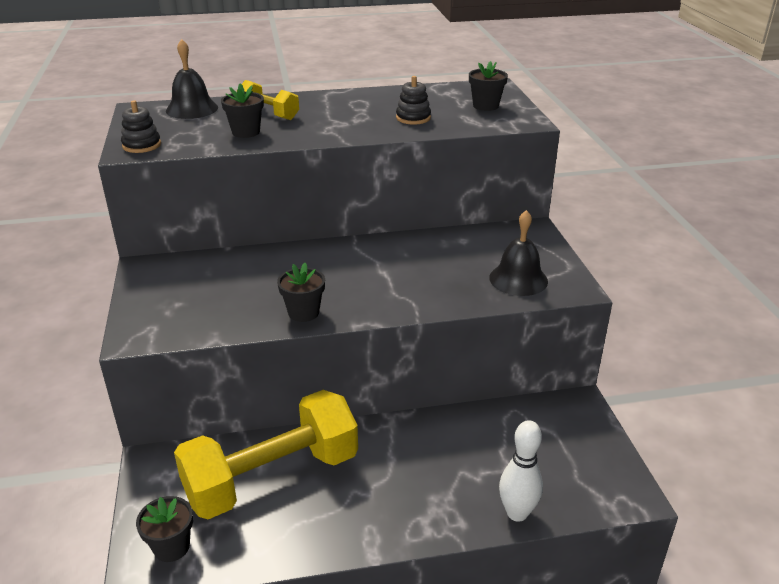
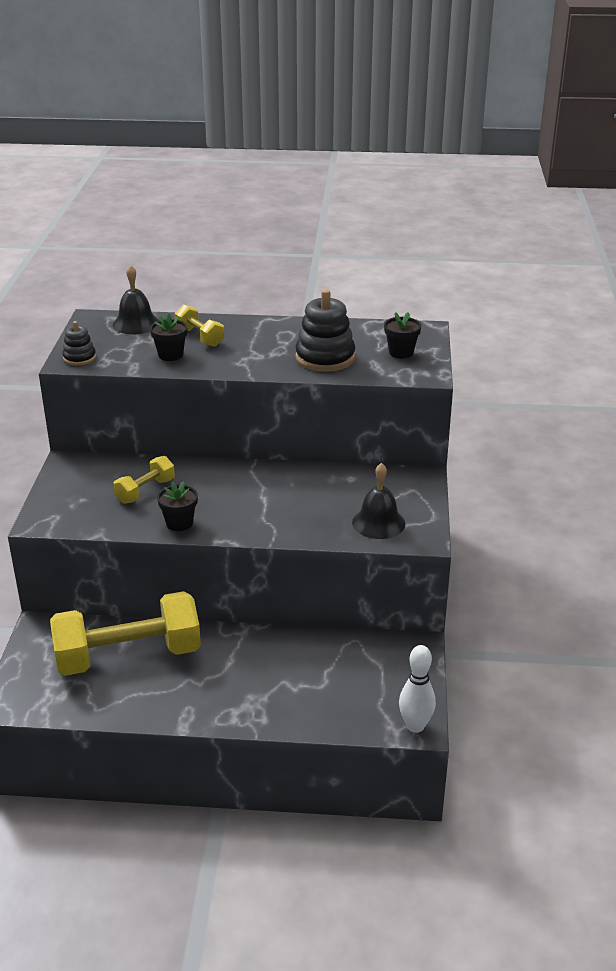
camera: 15 degrees right, 0 degrees up
(171, 547) = (35, 691): black flower pot -> none
(248, 284) = (145, 491): none -> yellow dumbbell
(413, 118) = (325, 358): black stacking toy -> black stacking toy, size x1.83
(517, 513) = (312, 721): white bowling pin -> white bowling pin (415, 726)

